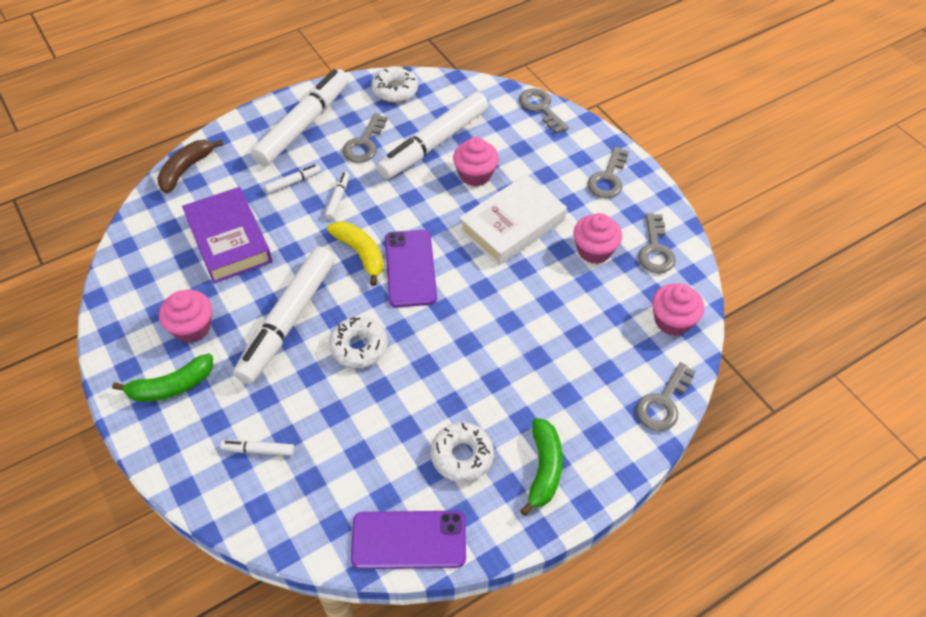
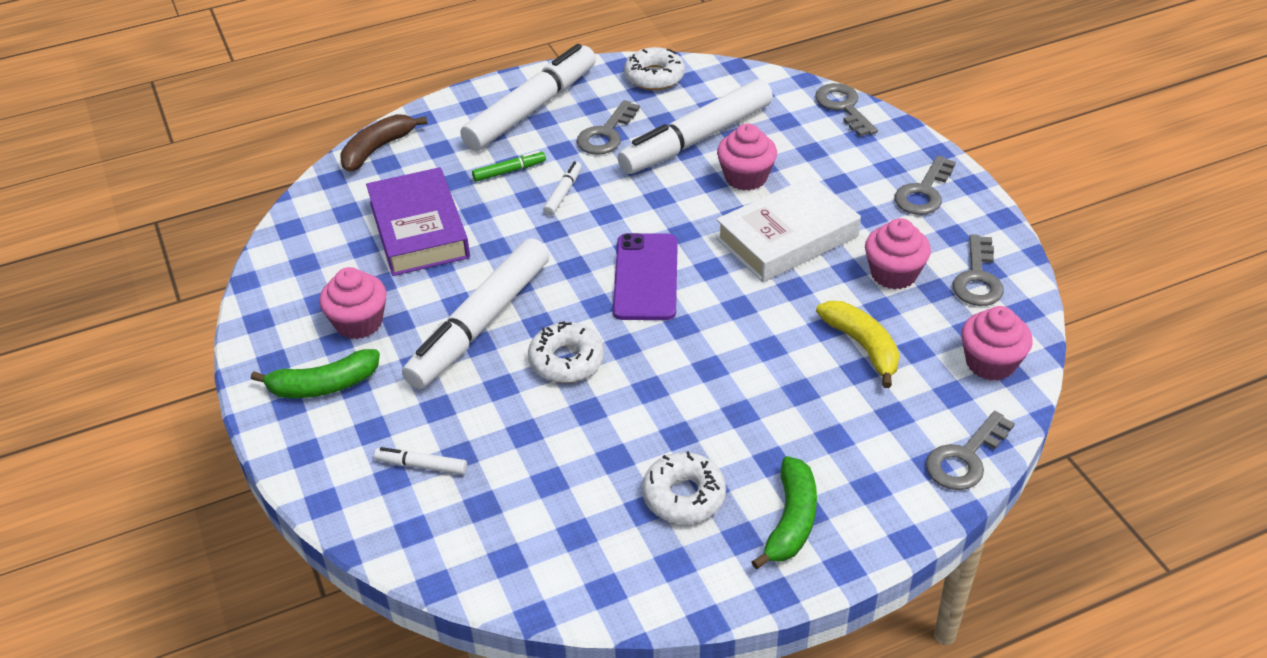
camera: 10 degrees right, 10 degrees down
(293, 182) = (509, 171): white marker -> green marker
(360, 253) = (583, 256): yellow banana -> yellow banana (862, 346)
(409, 540) = (600, 585): purple phone -> none

